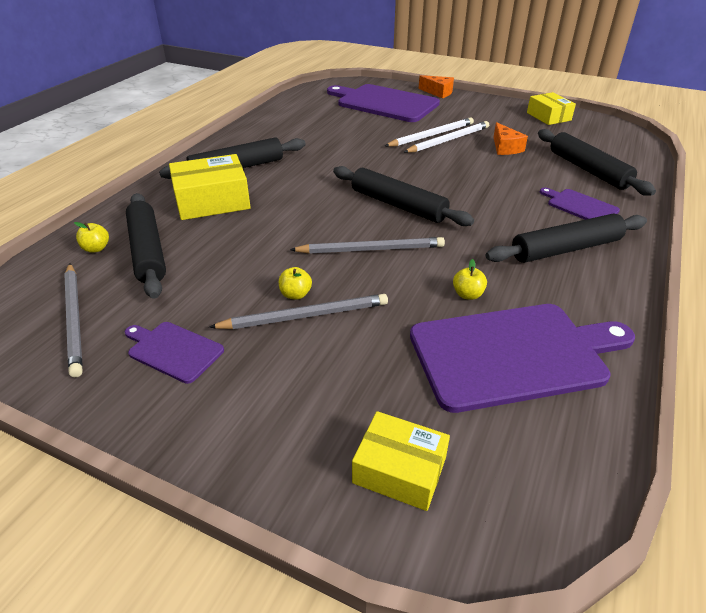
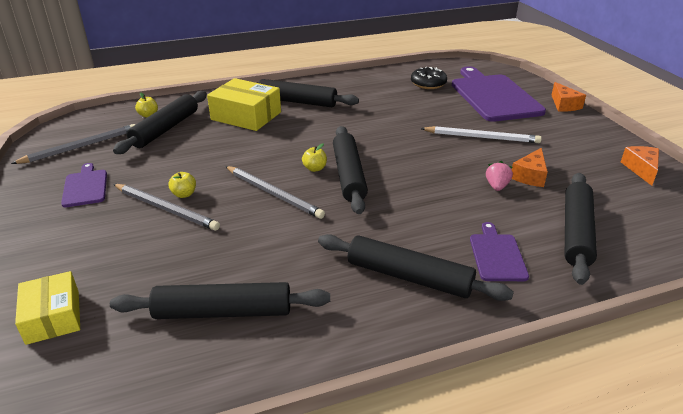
camera: 45 degrees right, 5 degrees down
(74, 319) = (81, 146): grey pencil -> grey pencil turned 150 degrees counterclockwise
(320, 111) = (428, 84): none -> black donut
(449, 140) = (489, 147): white pencil -> none
(467, 294) = (272, 258): yellow apple -> yellow apple (315, 168)
(501, 164) = (497, 186): none -> pink strawberry
(513, 354) = (223, 311): purple cutting board -> black rolling pin
(548, 116) = (641, 169): yellow box -> orange cheese

